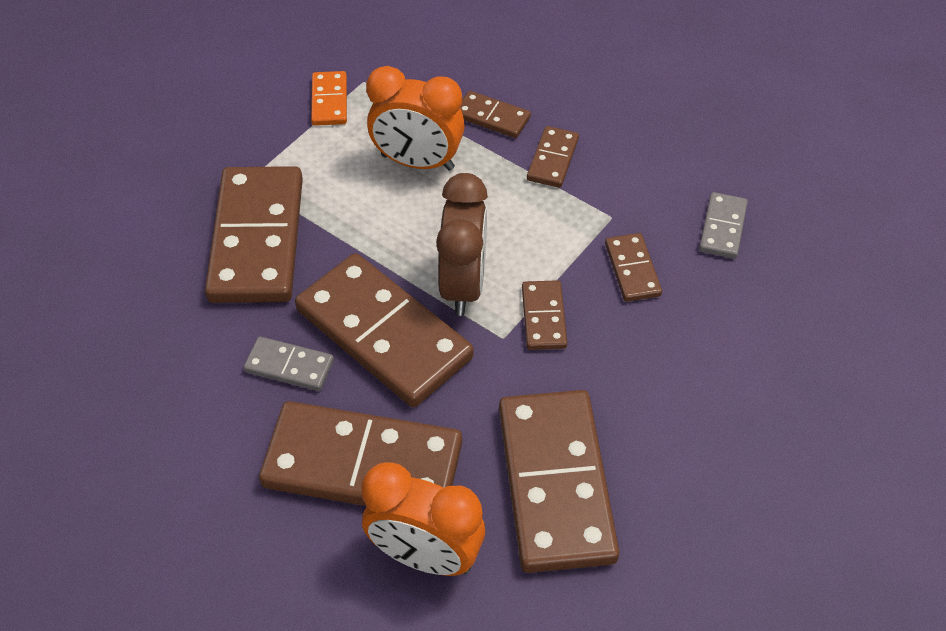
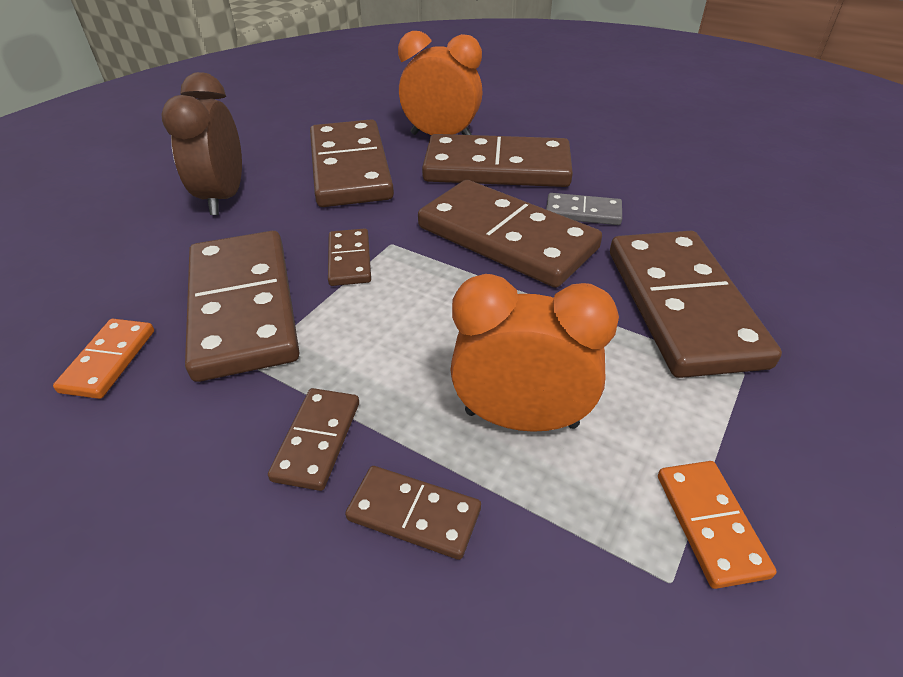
camera: 175 degrees right, 10 degrees down
(463, 285) = (435, 280): brown clock -> brown clock (224, 198)
(632, 269) = (243, 307): brown domino -> brown domino, size x2.16
(723, 228) = (109, 360): grey domino -> orange domino

